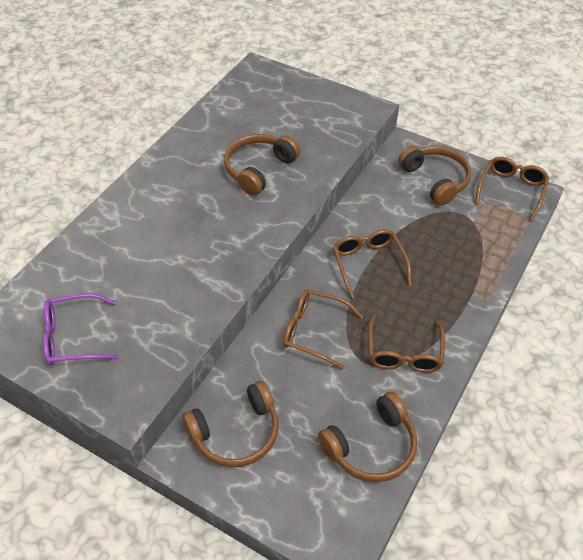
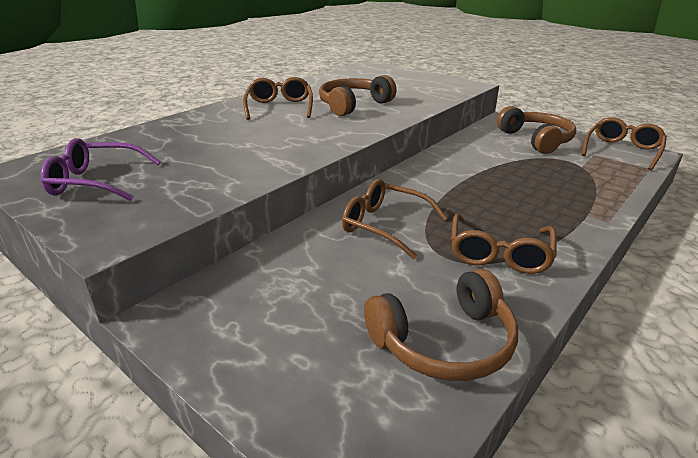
camera: 10 degrees right, 20 degrees down
(236, 433) = (253, 304): brown headphones -> none
(368, 263) = (459, 183): brown glasses -> brown glasses (279, 107)

